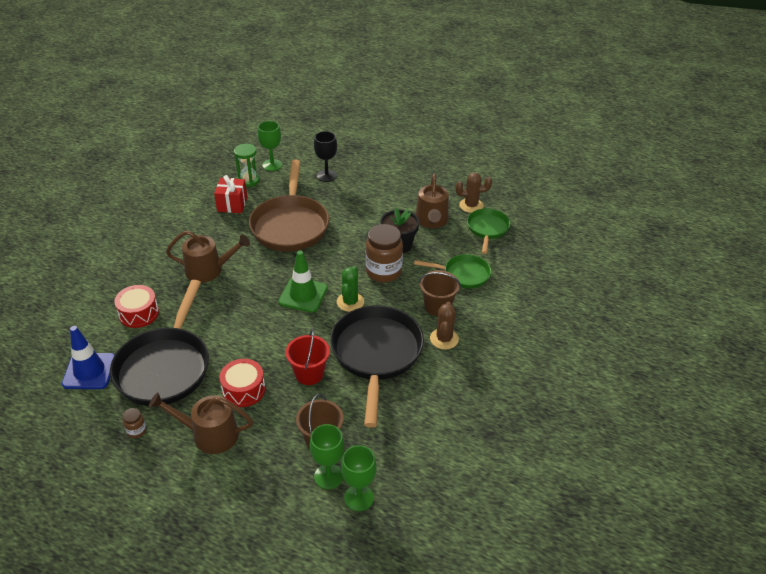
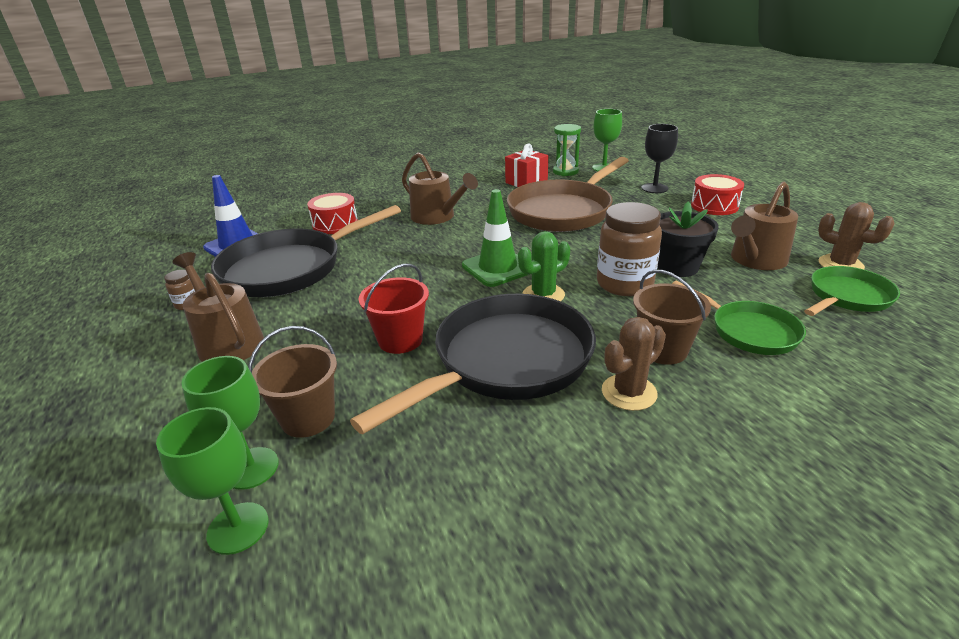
camera: 45 degrees right, 10 degrees down
(244, 390) = (317, 320): red drum -> red drum (714, 206)

